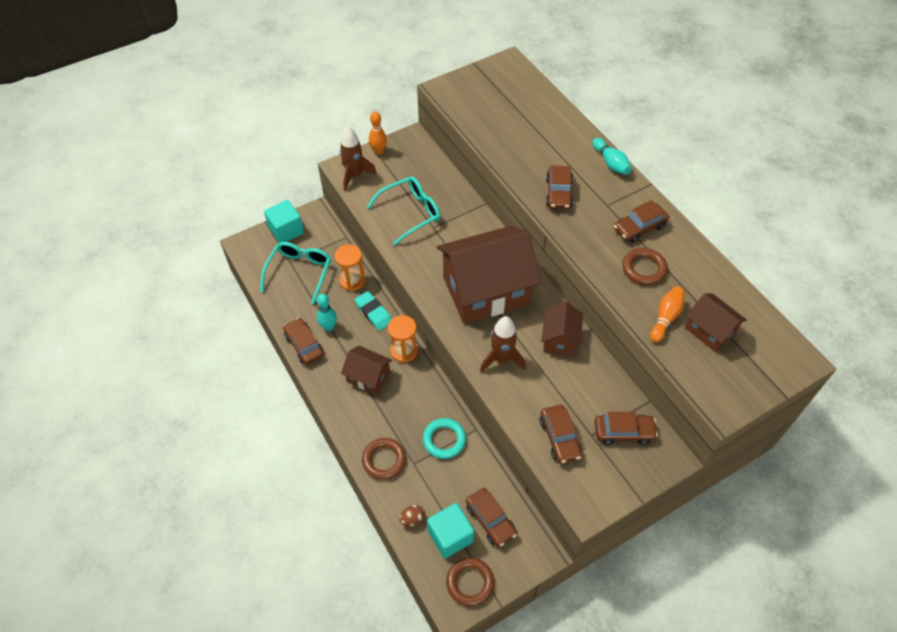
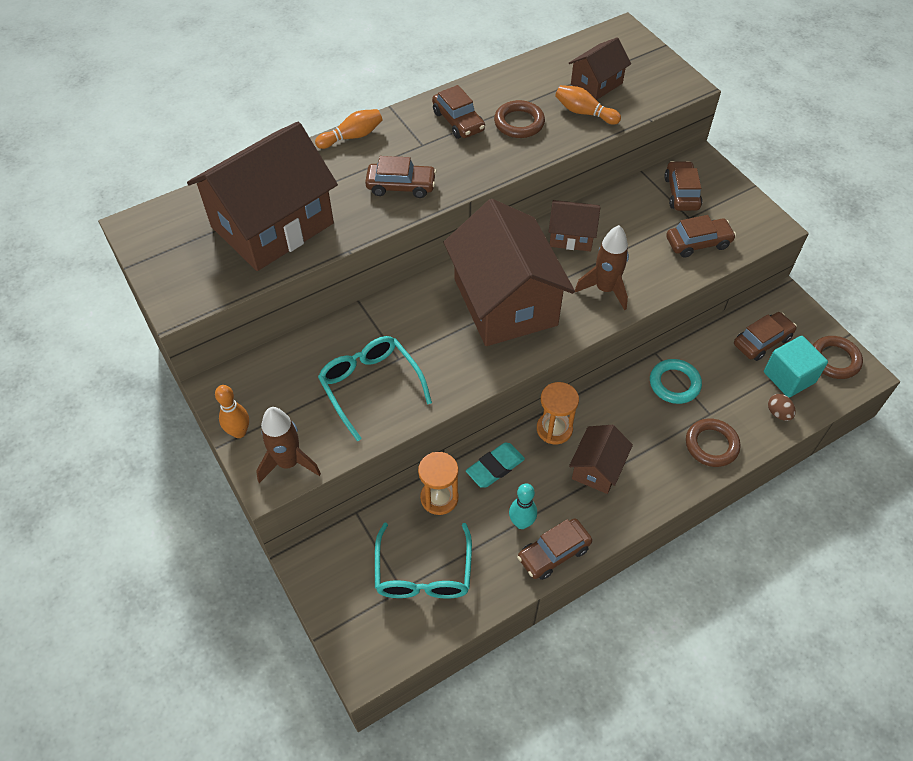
camera: 90 degrees left, 0 degrees up
(286, 231) = (337, 602): turquoise cube -> none
(299, 272) = (423, 573): turquoise glasses -> turquoise glasses turned 105 degrees counterclockwise
(513, 126) = (272, 225): none -> brown house
(610, 163) = (352, 137): turquoise bowling pin -> orange bowling pin

